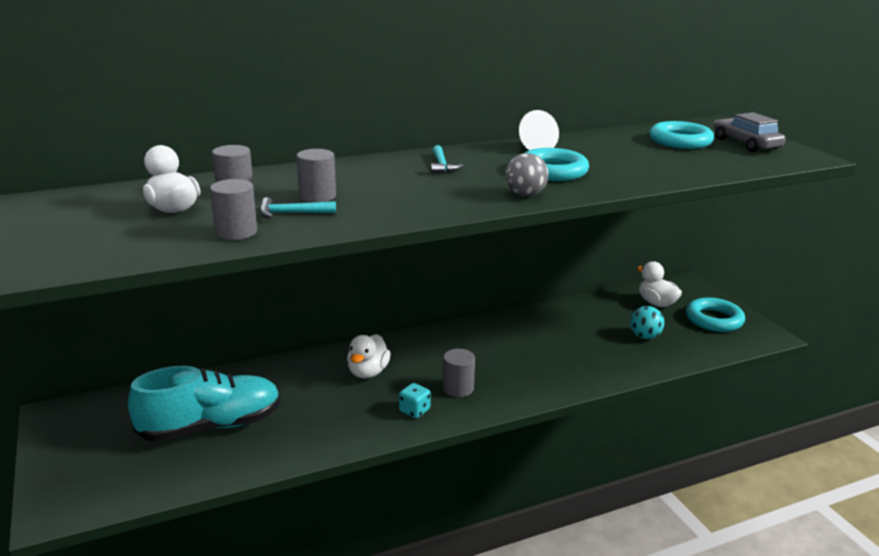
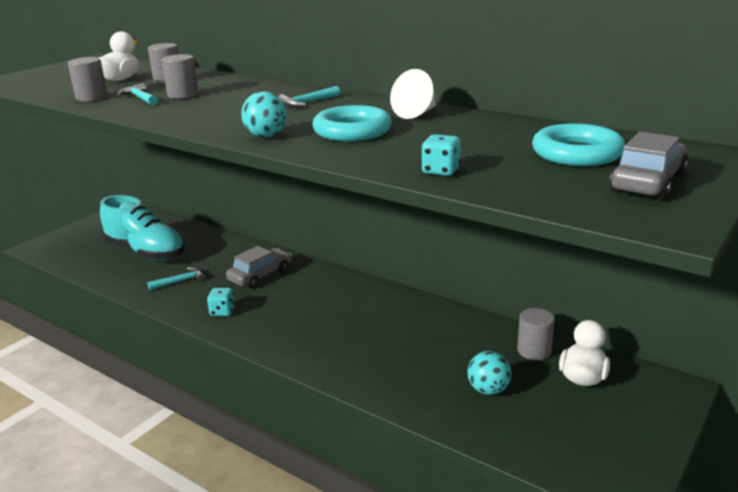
camera: 60 degrees right, 0 degrees up
(318, 420) = (180, 281): none -> turquoise hammer
(368, 372) = (260, 275): white duck -> grey car
(458, 388) = (273, 318): grey cylinder -> grey cylinder (534, 351)
(525, 195) = (266, 136): grey ball -> turquoise ball
(678, 172) = (440, 171): none -> turquoise dice
(714, 319) = (603, 431): turquoise ring -> none

